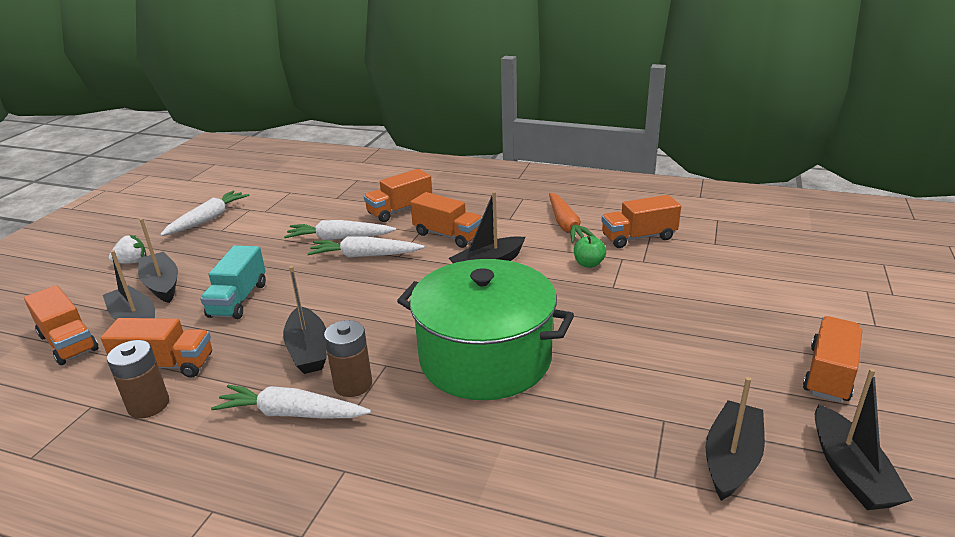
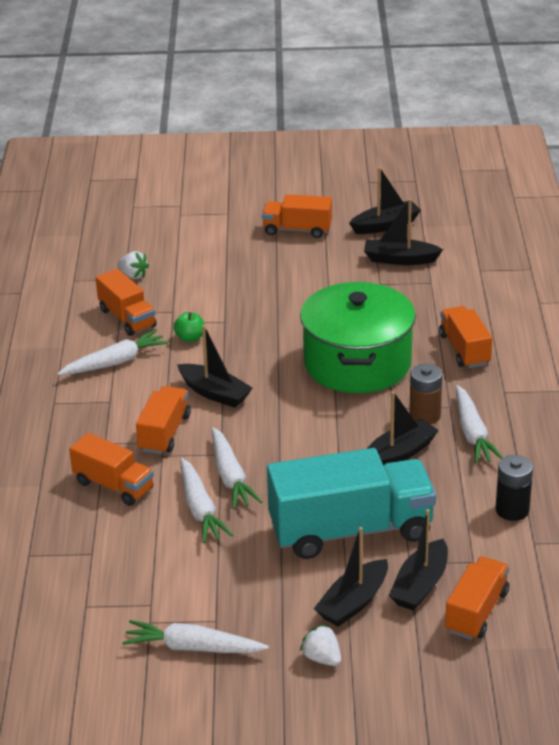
camera: 110 degrees left, 5 degrees up
(148, 405) = (512, 510): brown battery -> black battery
(166, 365) = (465, 527): orange truck -> orange truck (464, 350)
(238, 300) = (351, 530): turquoise truck -> turquoise truck, size x1.84
(566, 225) = (115, 362): orange carrot -> white carrot
(721, 248) = (133, 275): none -> white strawberry

